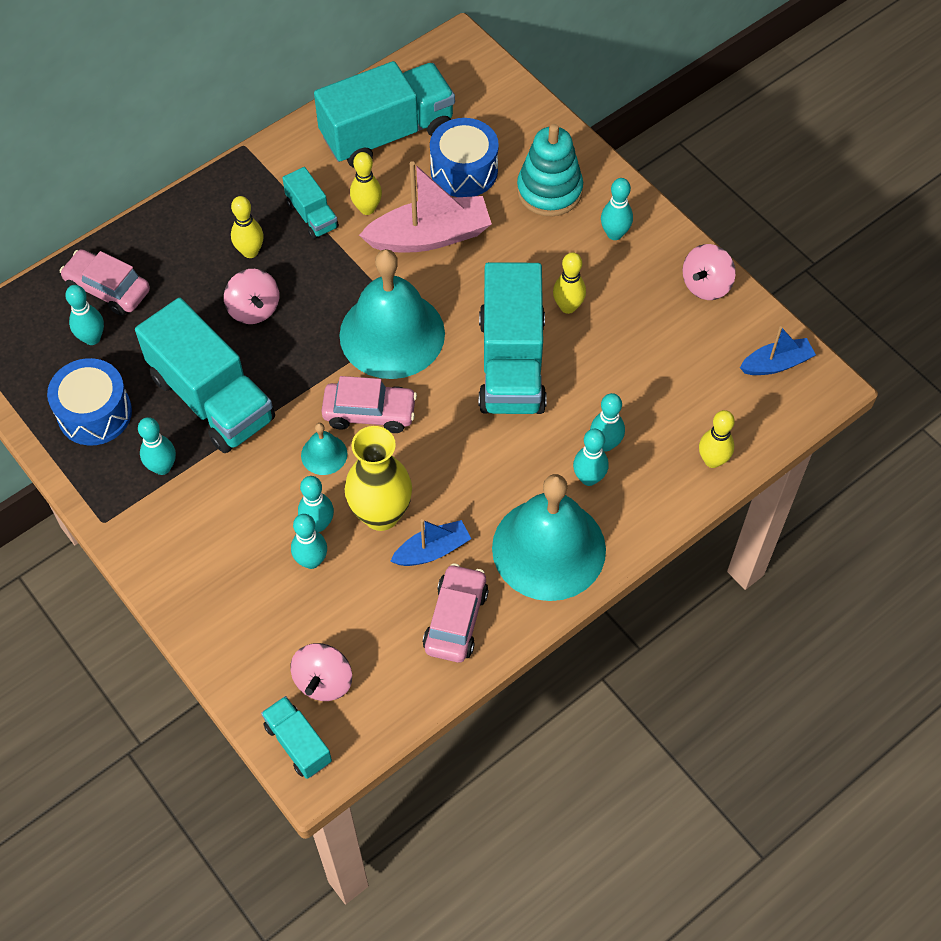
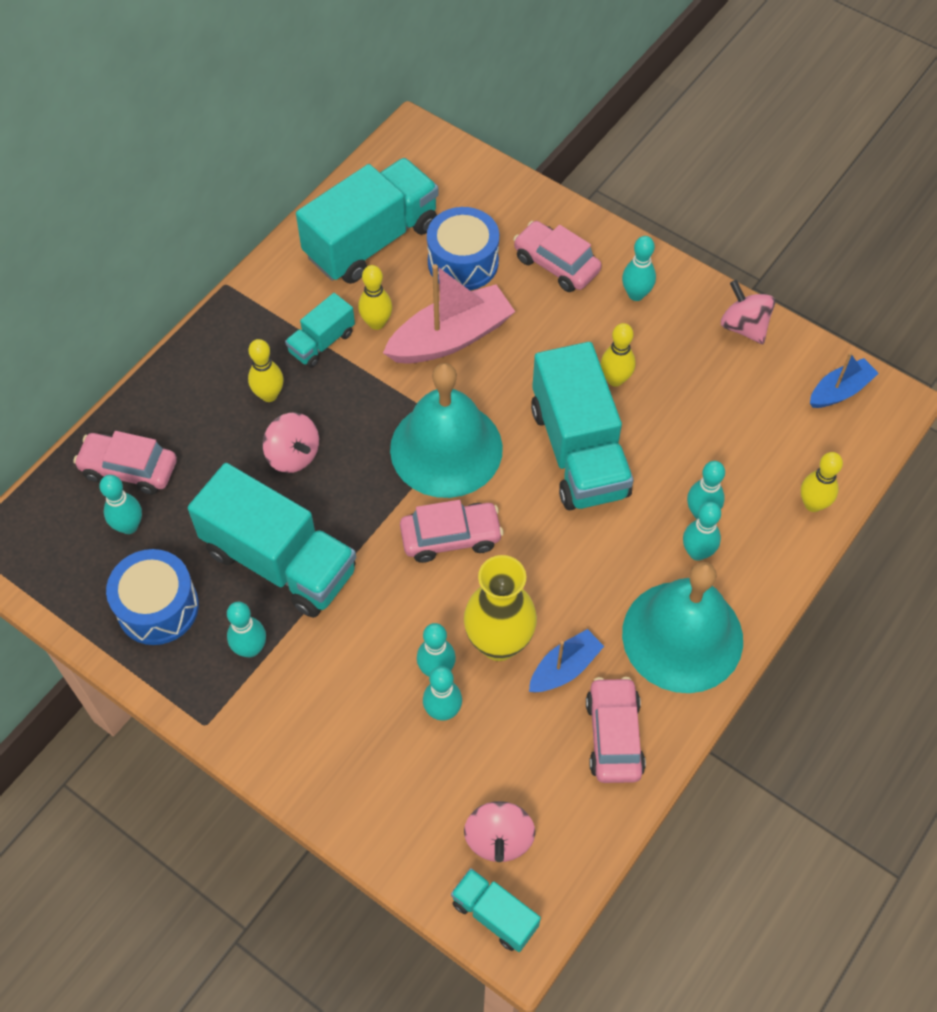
camera: 15 degrees left, 0 degrees up
(312, 215) = (321, 342): turquoise truck -> turquoise truck turned 90 degrees clockwise
(324, 454) = (418, 593): turquoise bell -> none
(549, 191) = (556, 264): turquoise stacking toy -> pink car
(706, 285) = (744, 326): pink spinning top -> pink spinning top turned 120 degrees clockwise

